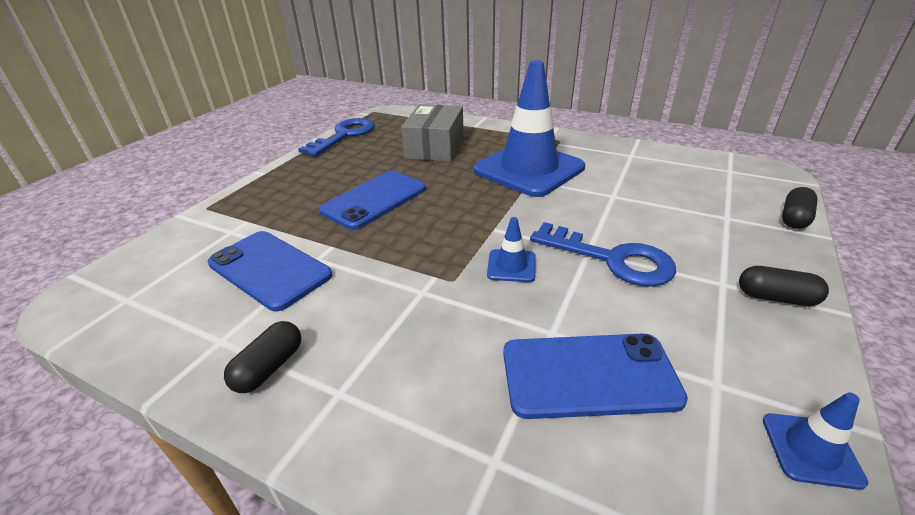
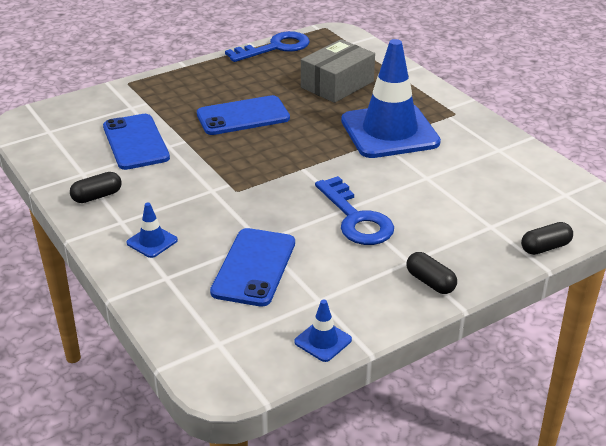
camera: 30 degrees right, 0 degrees up
(511, 266) = (283, 196): blue traffic cone -> blue traffic cone (152, 241)
(588, 375) = (254, 267): blue phone -> blue phone turned 75 degrees clockwise

